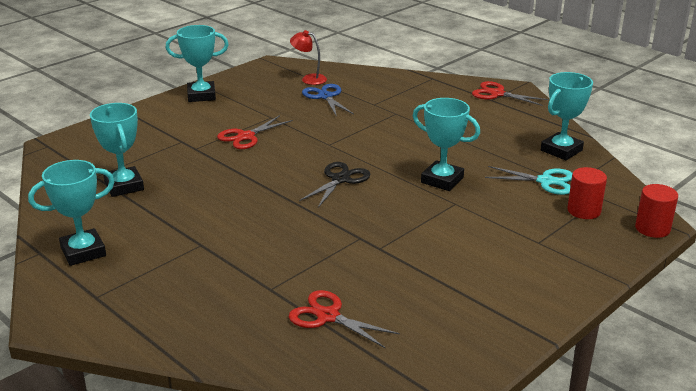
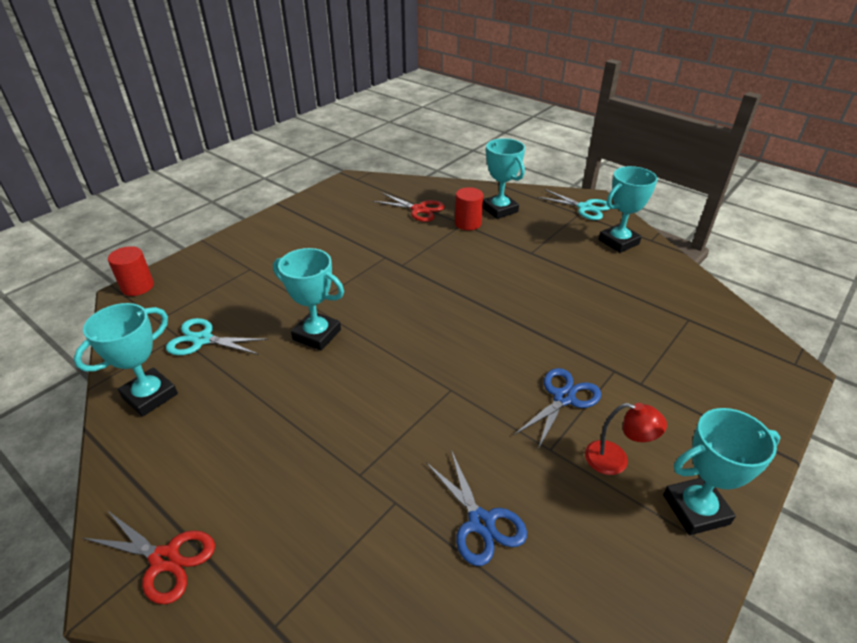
camera: 175 degrees right, 10 degrees up
(78, 306) = (585, 208): none -> turquoise scissors
(124, 186) = (646, 307): turquoise trophy -> turquoise trophy (499, 210)
(246, 137) = (564, 398): red scissors -> blue scissors
(309, 79) = (529, 599): red lamp -> red lamp (615, 460)
(340, 179) = (427, 329): black scissors -> none
(584, 211) = (187, 303): red cylinder -> red cylinder (468, 223)

